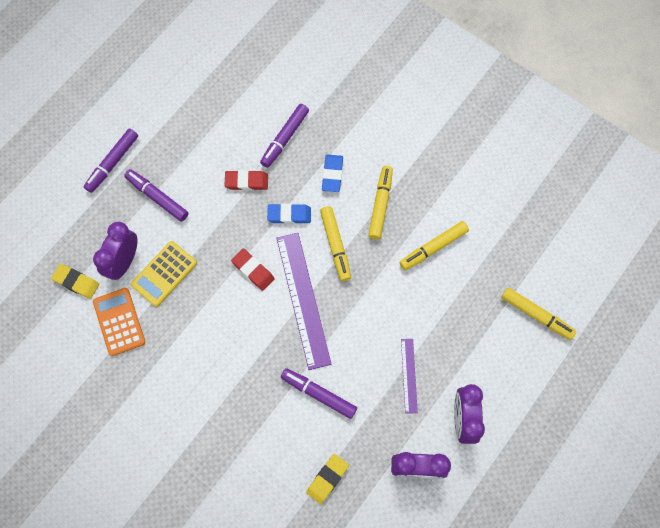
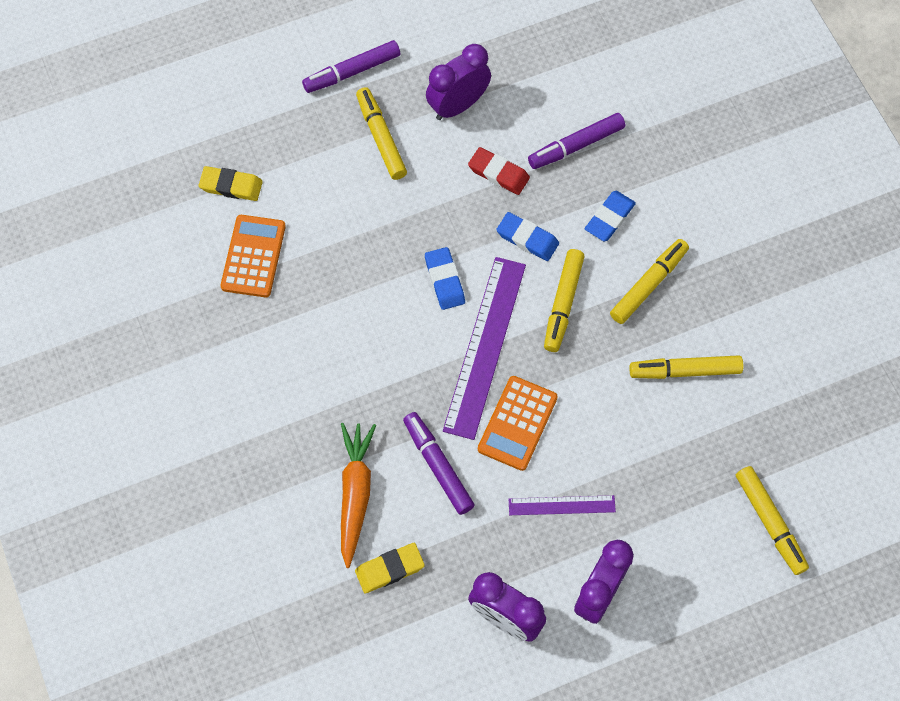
camera: 30 degrees right, 5 degrees down
(76, 282) = (231, 186): yellow eraser -> yellow eraser turned 45 degrees counterclockwise
(124, 262) = (299, 191): purple clock -> purple clock (458, 105)
(157, 198) = (381, 138): purple marker -> yellow marker
(164, 274) = (337, 229): yellow calculator -> none
(253, 270) = (444, 280): red eraser -> blue eraser
(277, 442) = (355, 494): none -> orange carrot
(351, 338) = (517, 423): none -> orange calculator
(408, 375) = (561, 505): purple ruler -> purple ruler turned 60 degrees clockwise

